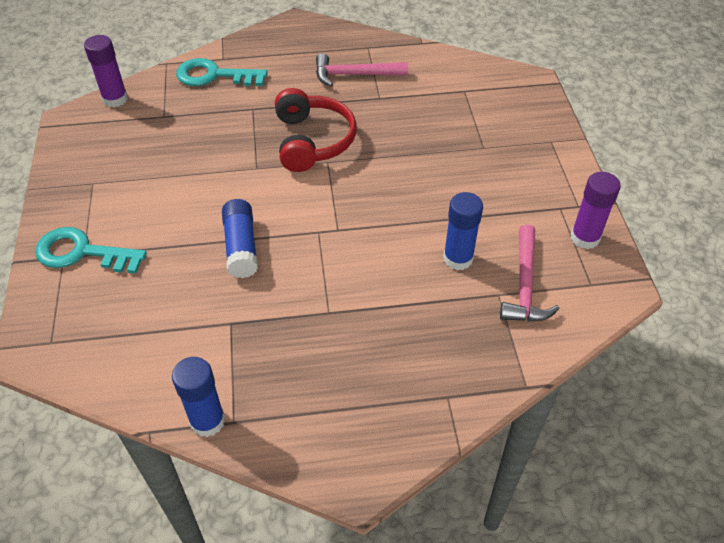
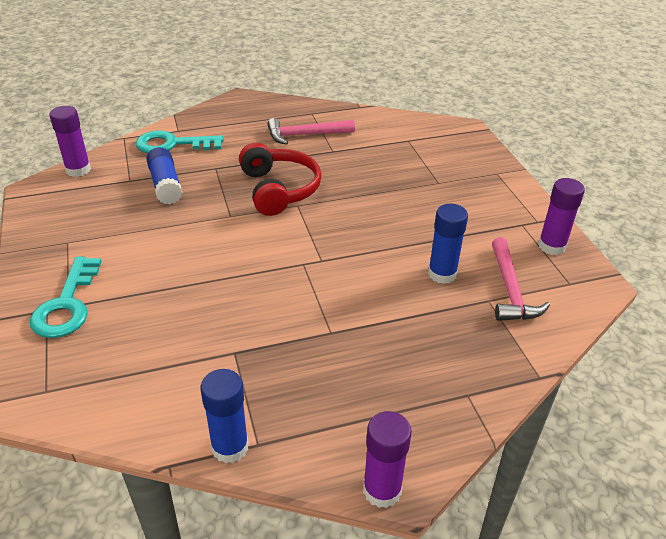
camera: 10 degrees left, 10 degrees down
(82, 253) = (67, 304): turquoise key -> turquoise key turned 90 degrees counterclockwise
(241, 247) = (230, 284): blue glue stick -> blue glue stick (165, 185)
(339, 483) = (382, 490): none -> purple glue stick

